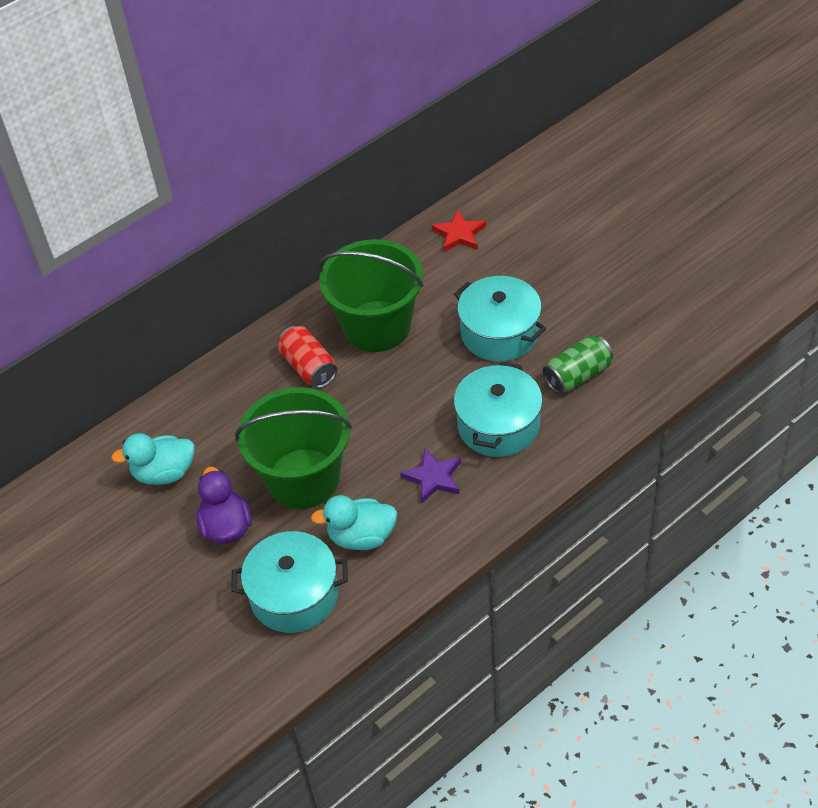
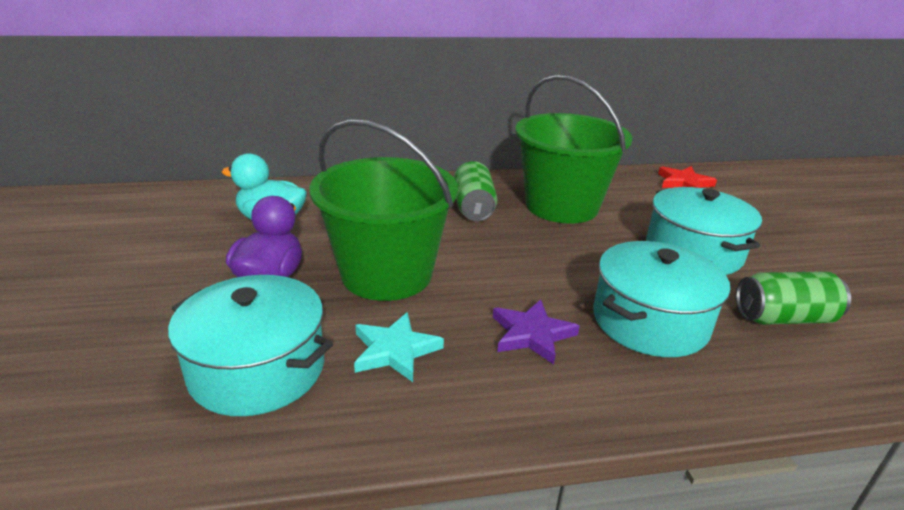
camera: 25 degrees right, 20 degrees down
(309, 367) = (473, 207): red can -> green can
(361, 537) = (395, 350): turquoise duck -> turquoise star

